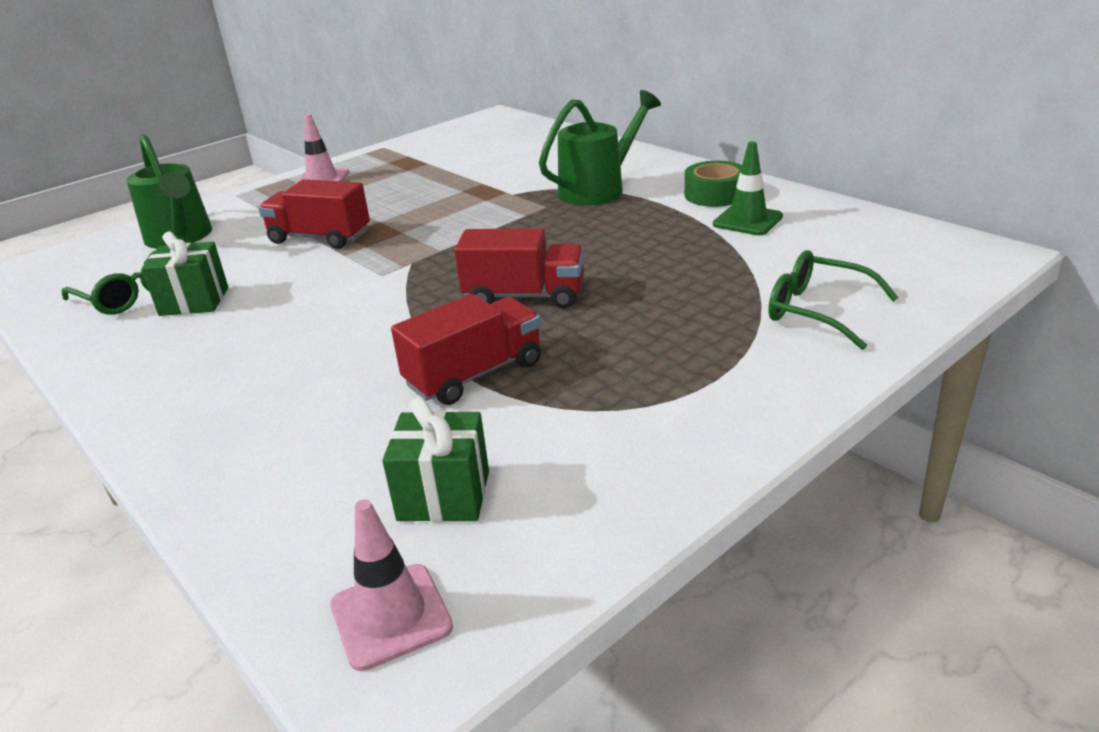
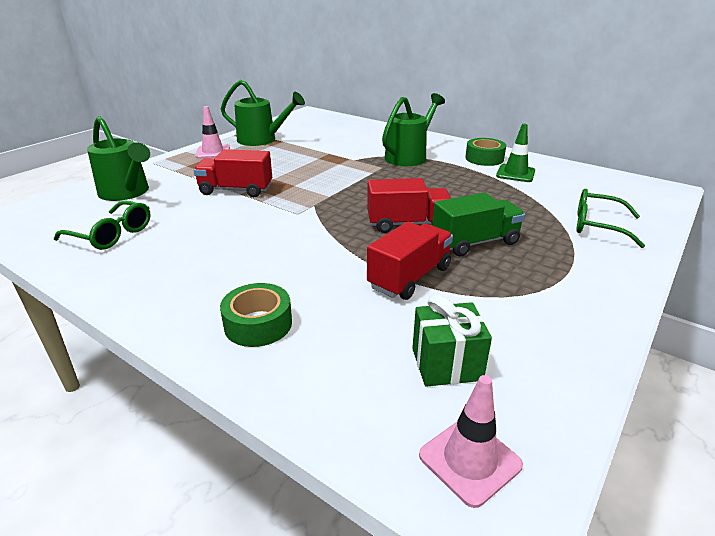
camera: 15 degrees left, 0 degrees up
(194, 301) = (165, 237): green gift -> none
(241, 423) = (258, 324): none -> green tape
(400, 161) = (262, 140): none -> green watering can
(604, 328) = (475, 242): none -> green truck

